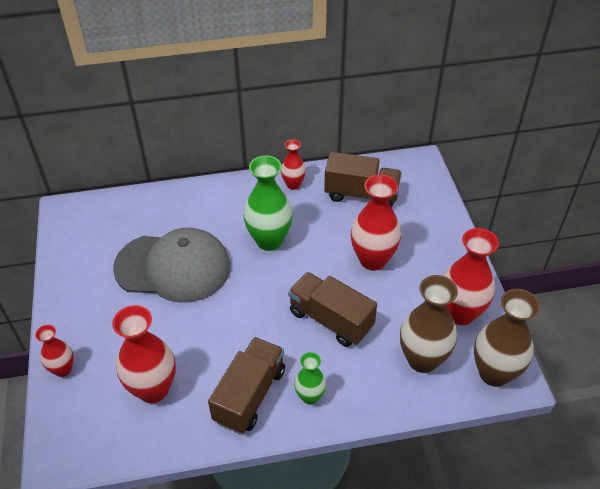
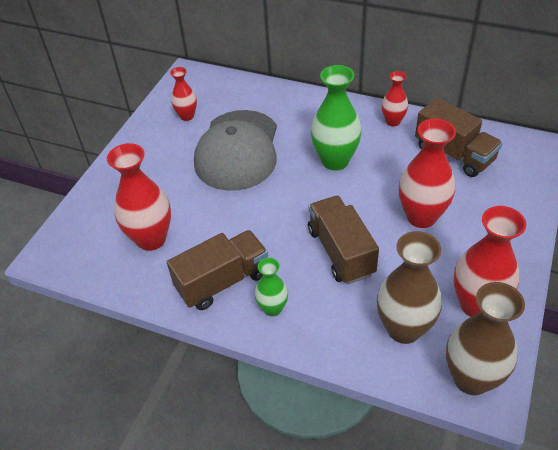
camera: 35 degrees right, 0 degrees up
(63, 369) = (99, 192): red vase -> red vase (187, 116)
(173, 267) = (237, 150): grey cap -> grey cap turned 60 degrees clockwise

